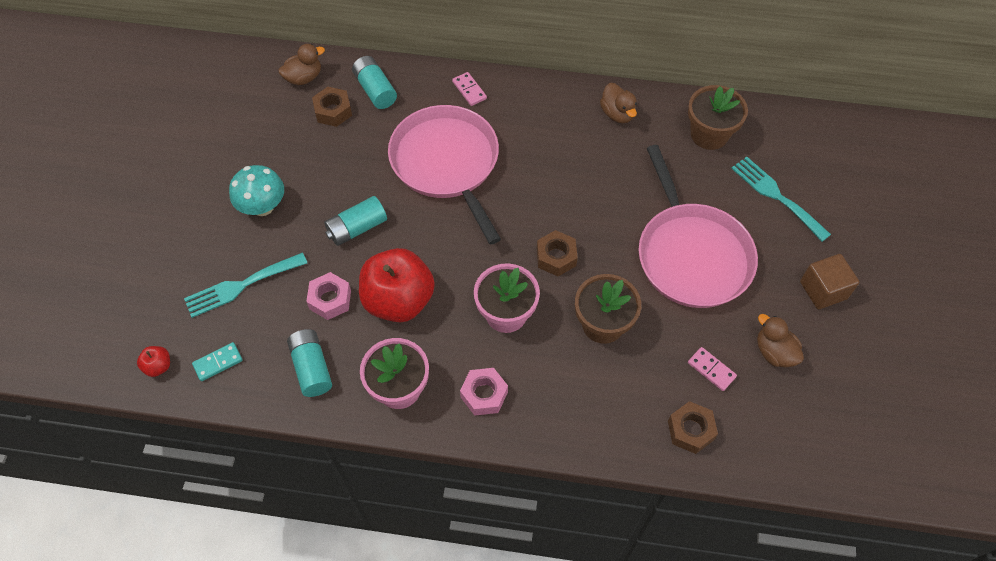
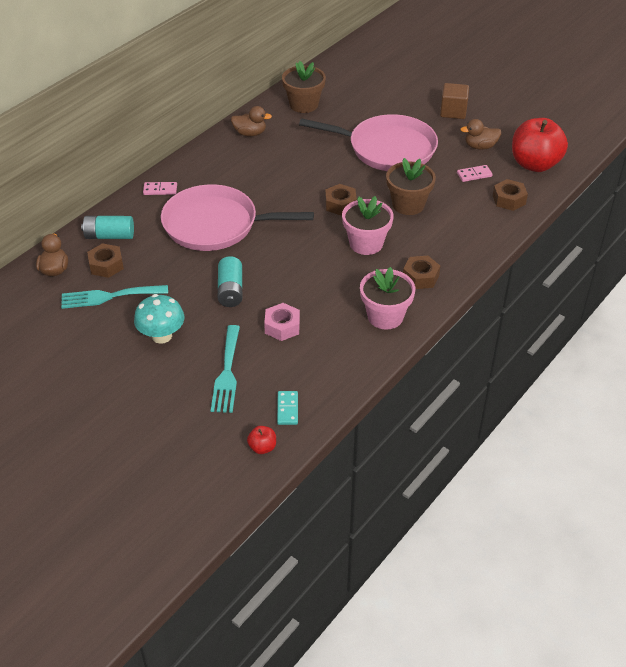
camera: 60 degrees left, 15 degrees down
(311, 368) = (334, 356): turquoise battery -> none
(398, 300) = (312, 291): red apple -> red apple (534, 164)
(484, 394) = (420, 277): pink nut -> brown nut
(776, 195) = (373, 99): turquoise fork -> turquoise fork (109, 296)

